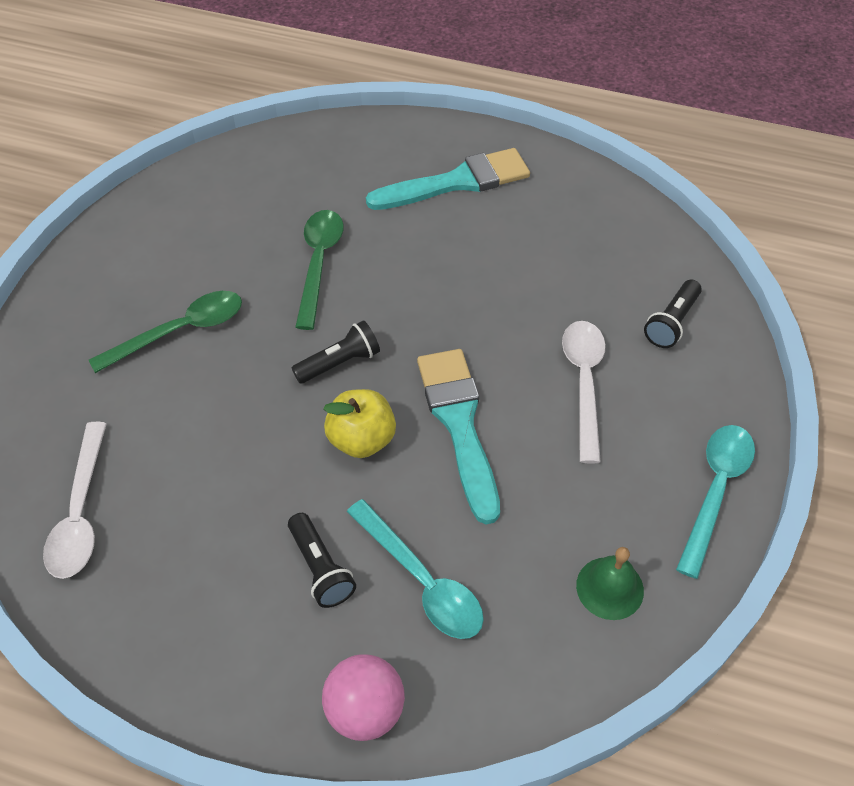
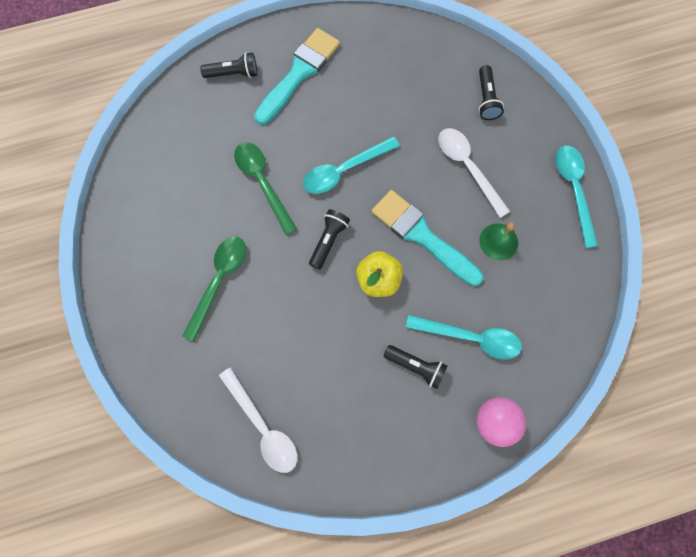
camera: 35 degrees left, 20 degrees up
(383, 147) = (233, 73): none -> black flashlight
(424, 301) = (344, 170): none -> turquoise spoon
(610, 588) = (560, 278): green bell -> green bell (498, 241)

